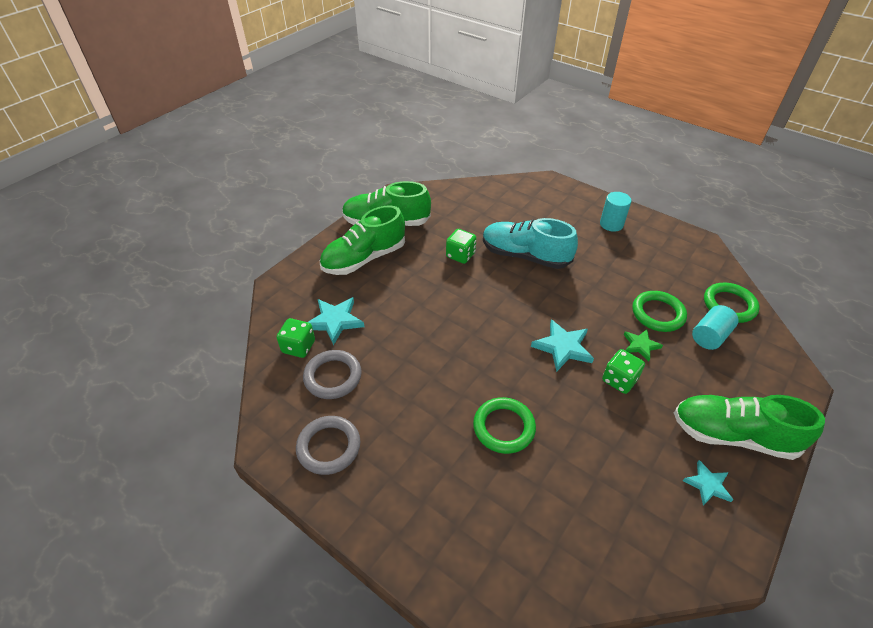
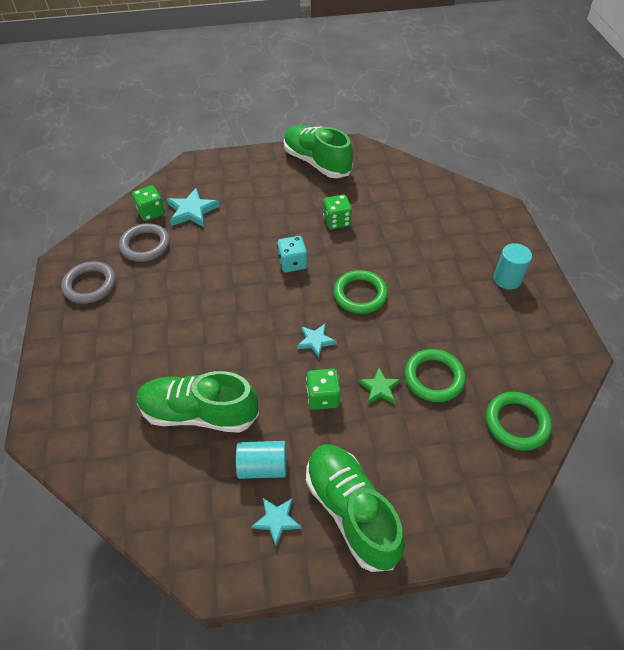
camera: 45 degrees right, 5 degrees up
(364, 259) = (265, 180): green shoe -> green shoe (199, 413)
(472, 306) = (292, 263): none -> turquoise dice
(504, 427) = (198, 358): green ring -> green ring (360, 294)
(525, 256) = (387, 255): turquoise shoe -> none
(563, 347) = (315, 341): turquoise star -> turquoise star, size x0.63
(710, 336) = (454, 430): turquoise cylinder -> turquoise cylinder (263, 466)

